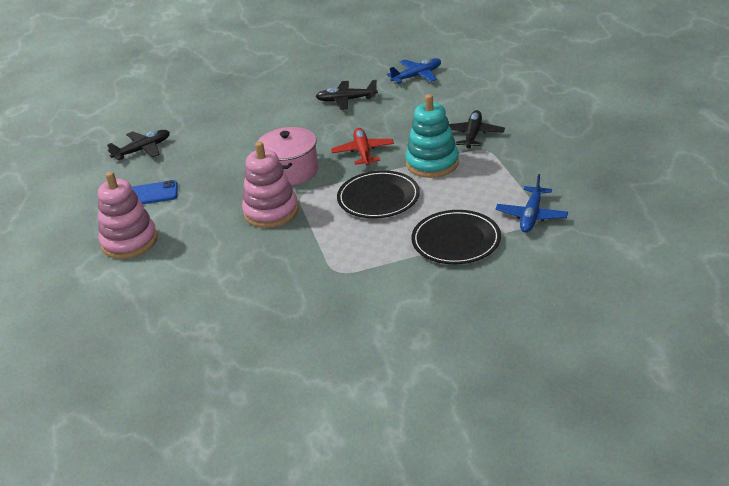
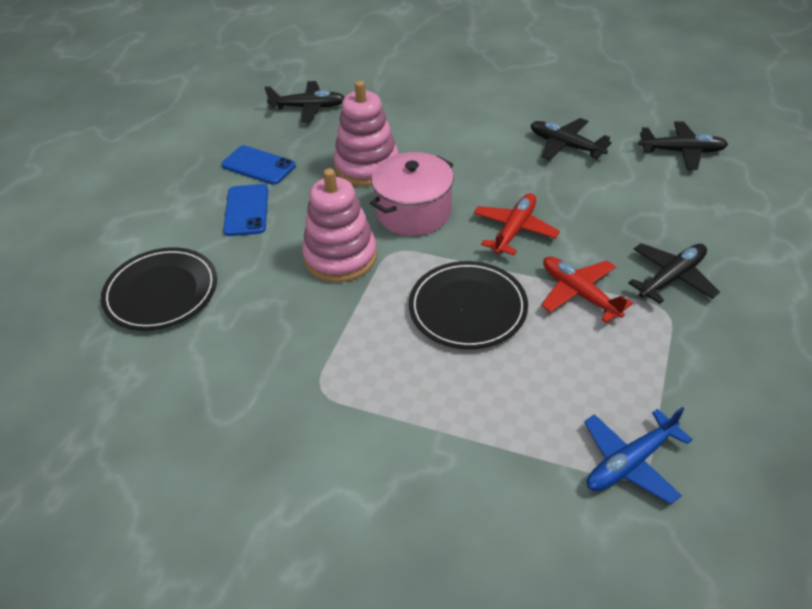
camera: 35 degrees right, 10 degrees up
(129, 242) = (184, 214): pink stacking toy -> pink stacking toy (367, 166)
(174, 219) = (246, 210): none -> blue phone
(417, 76) = (682, 151): blue plane -> black plane
(432, 163) = (579, 293): turquoise stacking toy -> red plane
(456, 240) = (494, 436): black plate -> black plate (161, 292)

